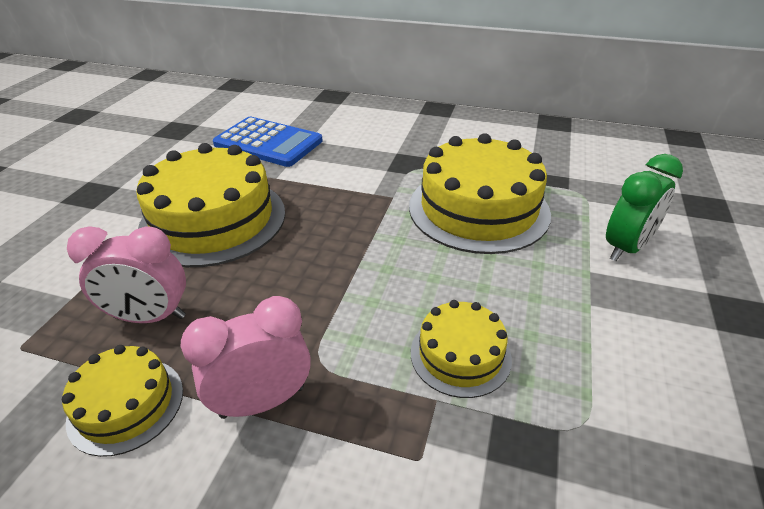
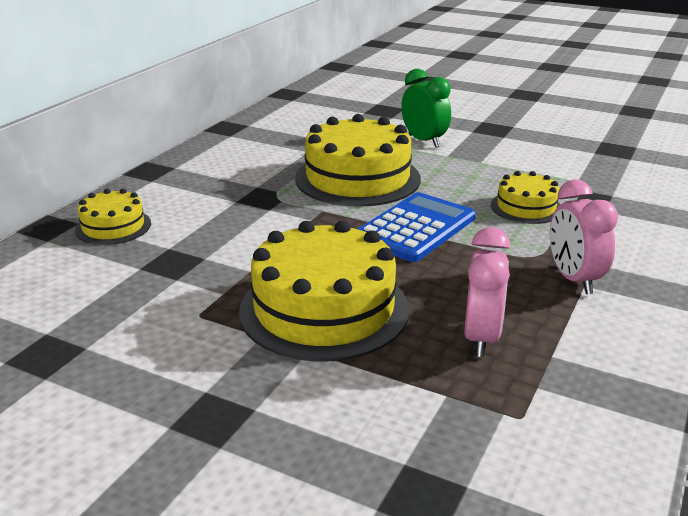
camera: 80 degrees left, 10 degrees down
(126, 405) = (584, 340): yellow cake -> yellow cake (113, 227)
(268, 143) = (155, 274): blue calculator -> blue calculator (415, 228)

